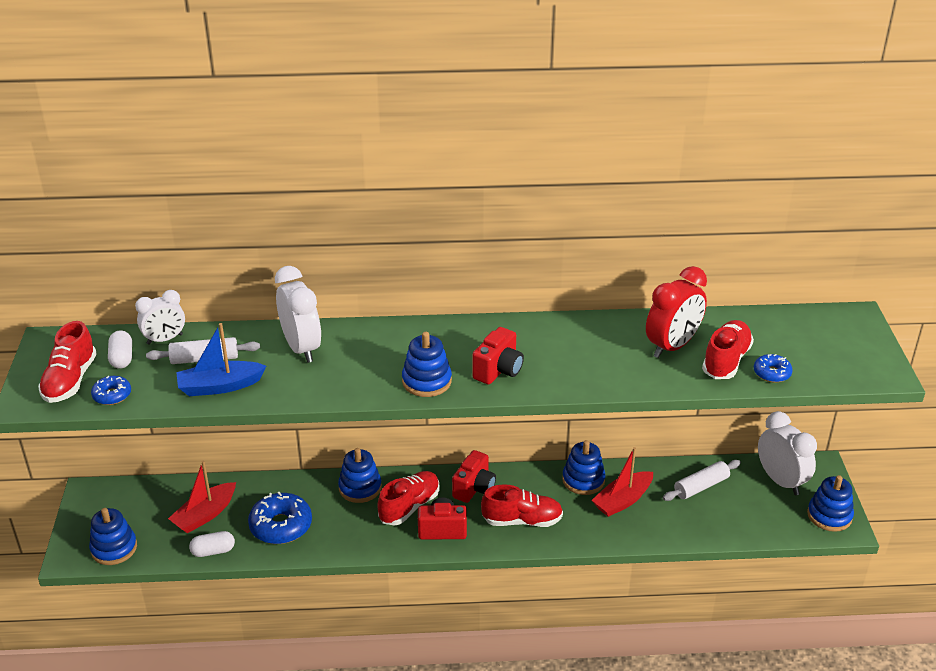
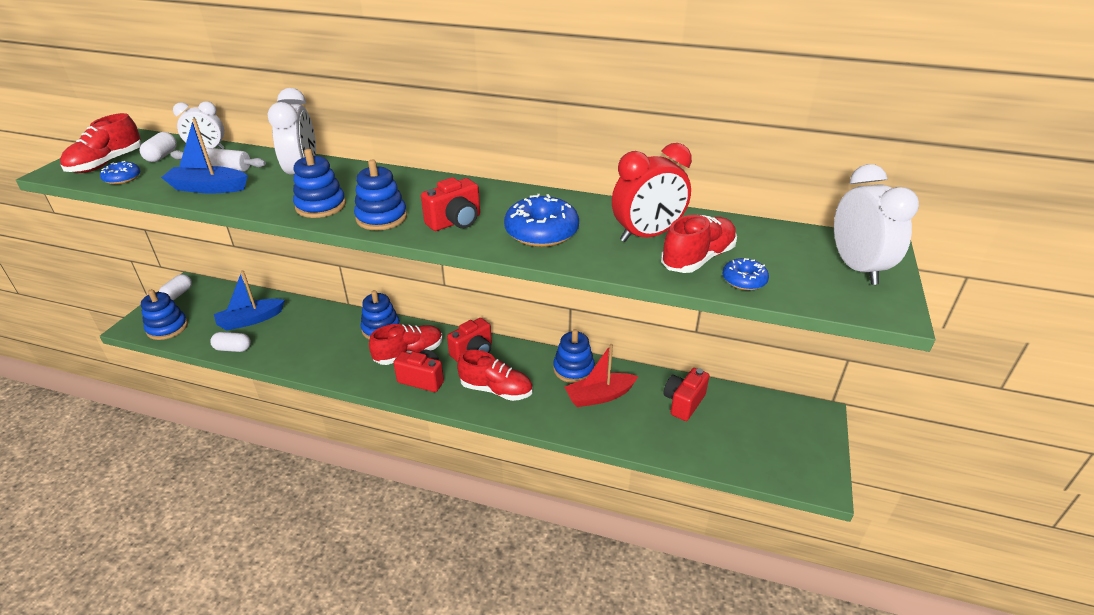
camera: 20 degrees right, 0 degrees up
(89, 507) = (178, 294): none -> white capsule
(205, 515) = (250, 320): red boat -> blue boat
(281, 526) = (298, 342): blue donut -> blue donut (541, 232)
(701, 486) = (683, 403): white rolling pin -> red camera
(780, 481) = (769, 418): white clock -> white clock (857, 268)
(829, 515) = (808, 466): blue stacking toy -> blue stacking toy (321, 206)

